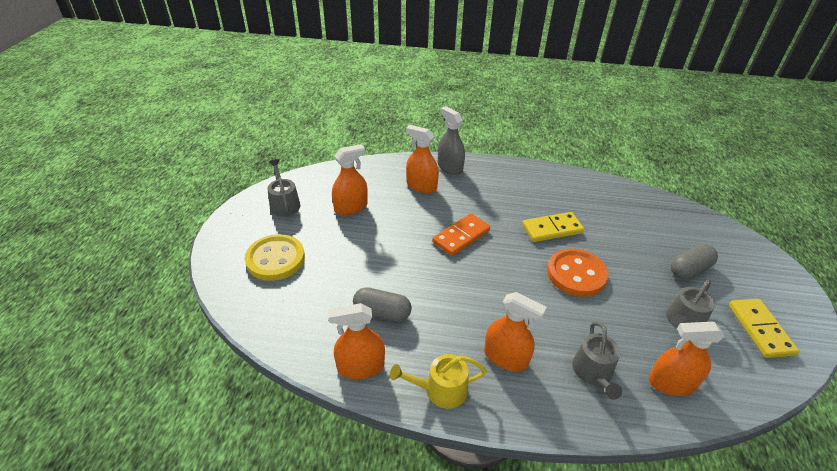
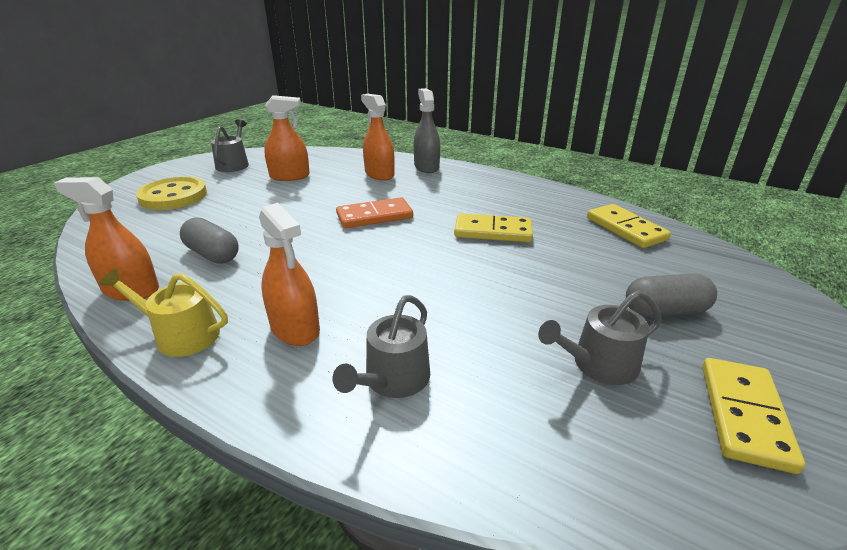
camera: 25 degrees right, 10 degrees down
(576, 274) = (480, 276): orange button -> none
(627, 202) = (626, 229): none -> yellow domino
(671, 383) = (506, 432): orange spray bottle -> none

